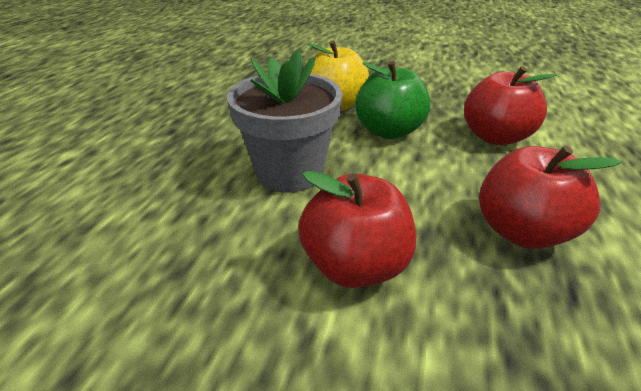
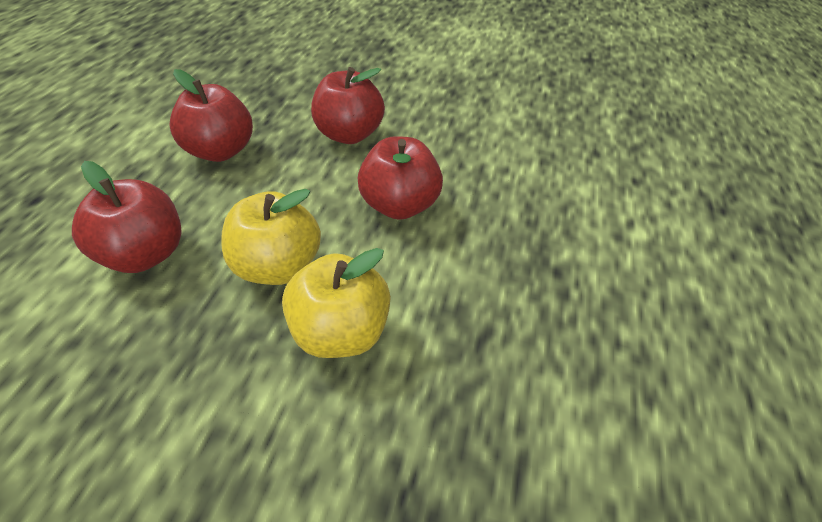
camera: 175 degrees right, 10 degrees up
(289, 172) = (399, 205): grey flower pot -> red apple
(388, 131) = (277, 266): green apple -> yellow apple

